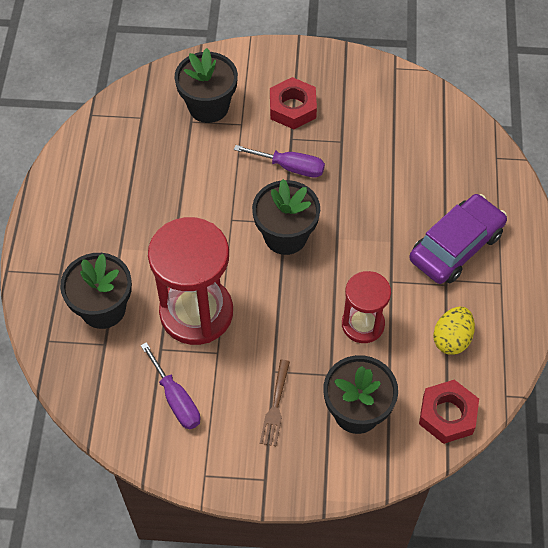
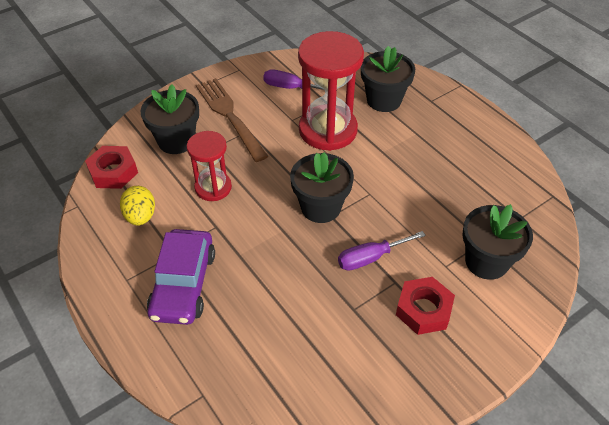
camera: 140 degrees right, 10 degrees down
(275, 406) = (229, 116): brown fork -> brown fork, size x1.89

